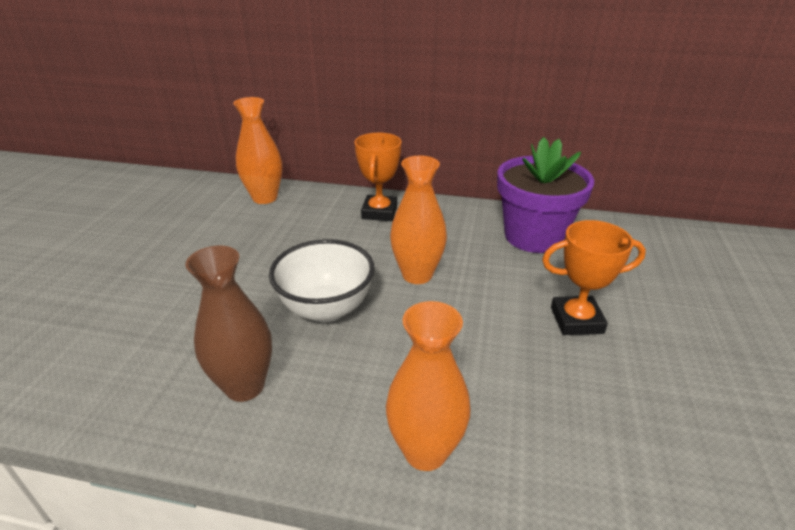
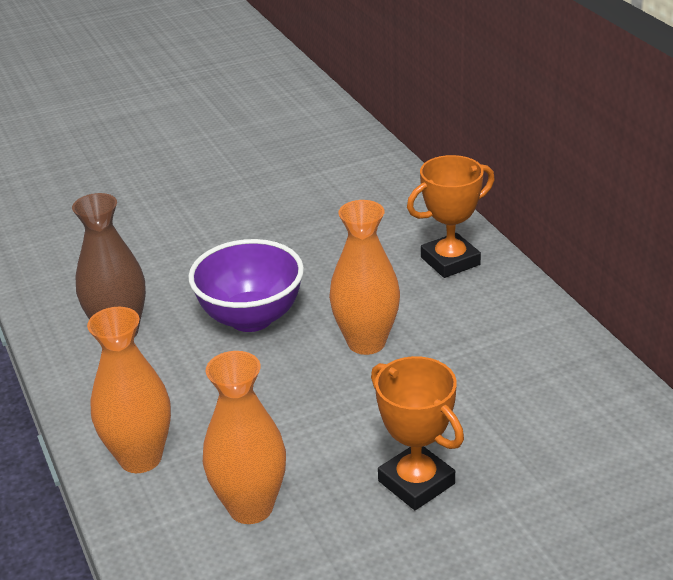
camera: 55 degrees right, 0 degrees up
(265, 198) = (377, 182): orange vase -> orange vase (250, 507)
(326, 309) = (251, 318): white bowl -> purple bowl
(534, 236) = (552, 389): purple flower pot -> none

